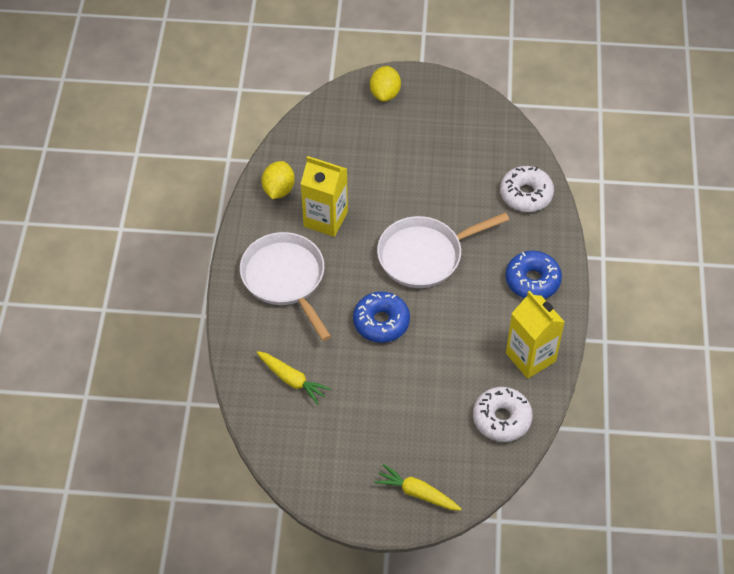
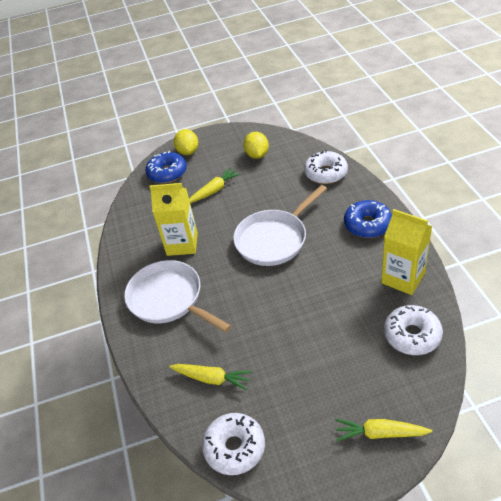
camera: 15 degrees left, 10 degrees down
(278, 190) = (135, 238): yellow lemon -> yellow lemon (257, 155)
(284, 451) = (234, 447): none -> white donut
(381, 322) = (266, 300): blue donut -> blue donut (167, 173)
(390, 163) = (214, 190): none -> yellow carrot

